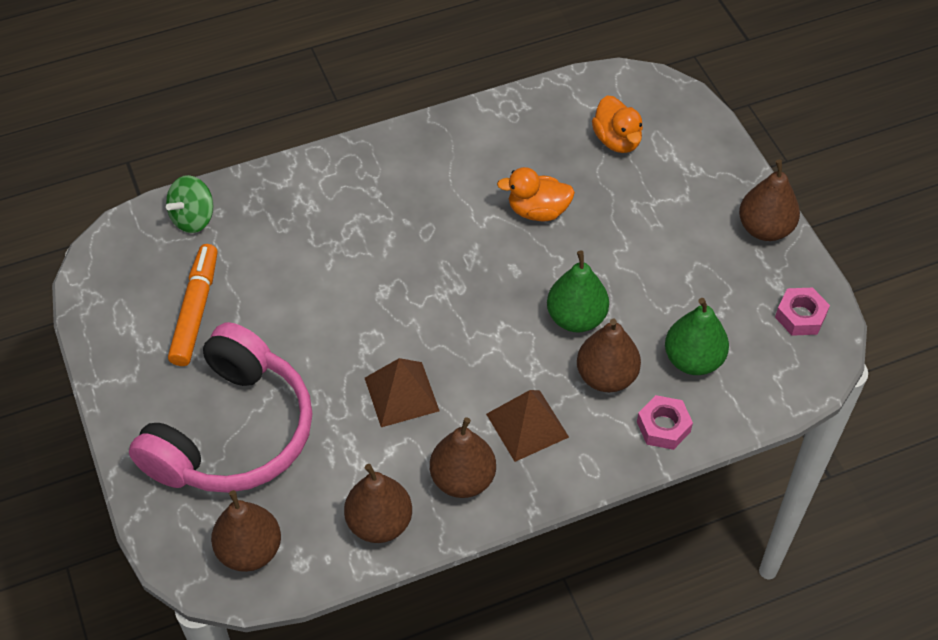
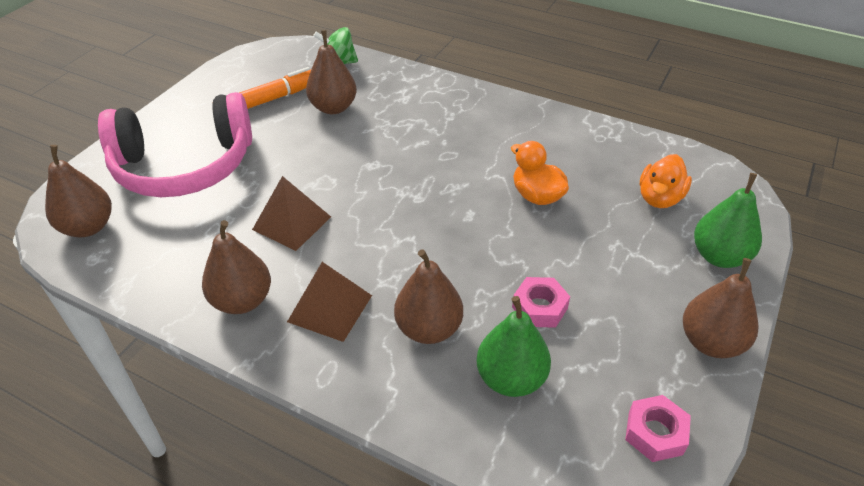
camera: 50 degrees right, 10 degrees down
(379, 523) = (162, 278): brown pear -> brown pear (333, 108)
(576, 318) = (465, 275): green pear -> green pear (719, 256)
(663, 427) = (417, 401): pink nut -> pink nut (539, 307)

